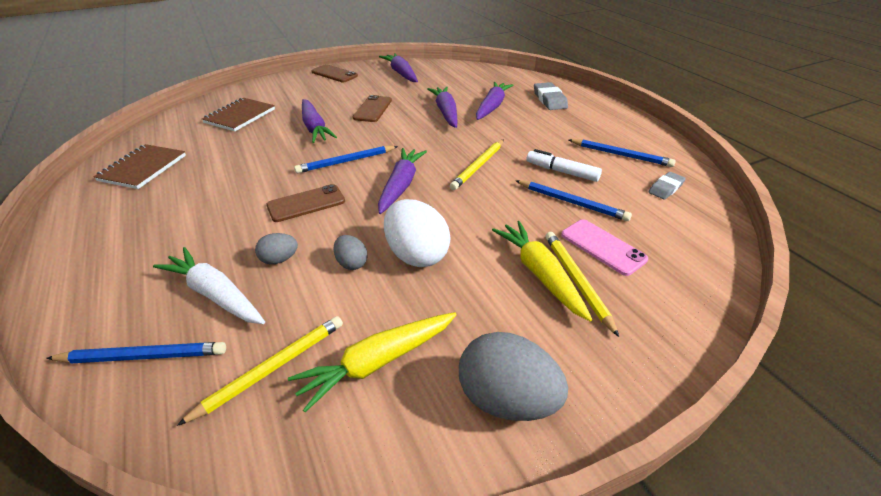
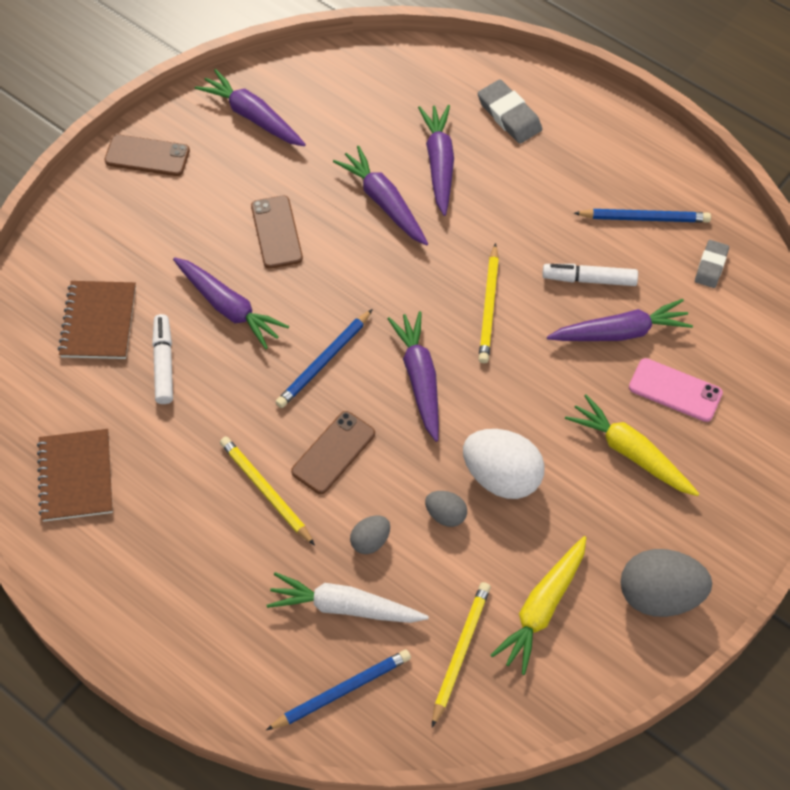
camera: 25 degrees left, 20 degrees up
(253, 138) = (164, 363): none -> white marker
(571, 202) = (620, 332): blue pencil -> purple carrot
(577, 281) = (667, 447): yellow pencil -> yellow pencil (266, 491)

